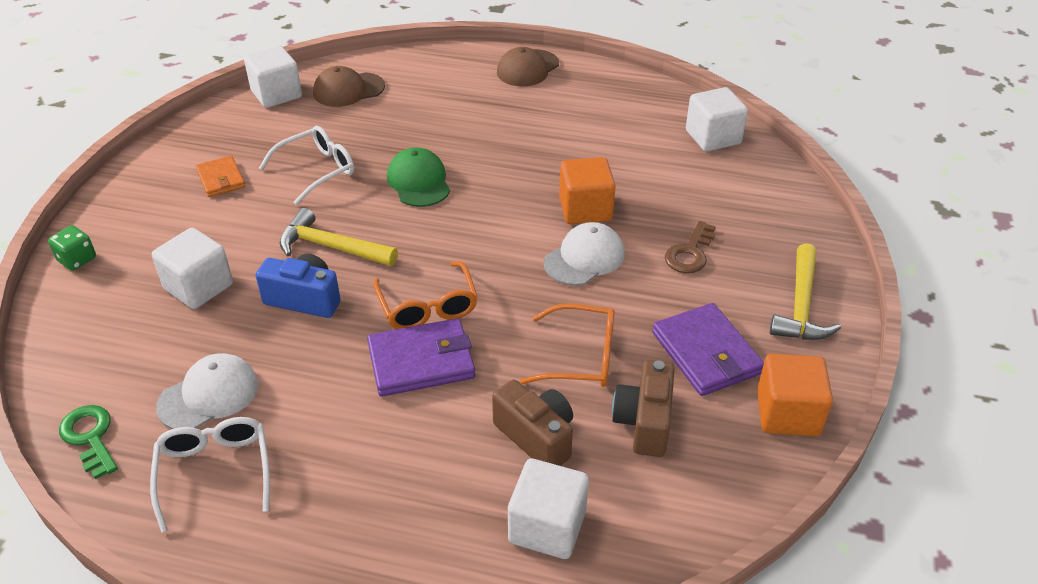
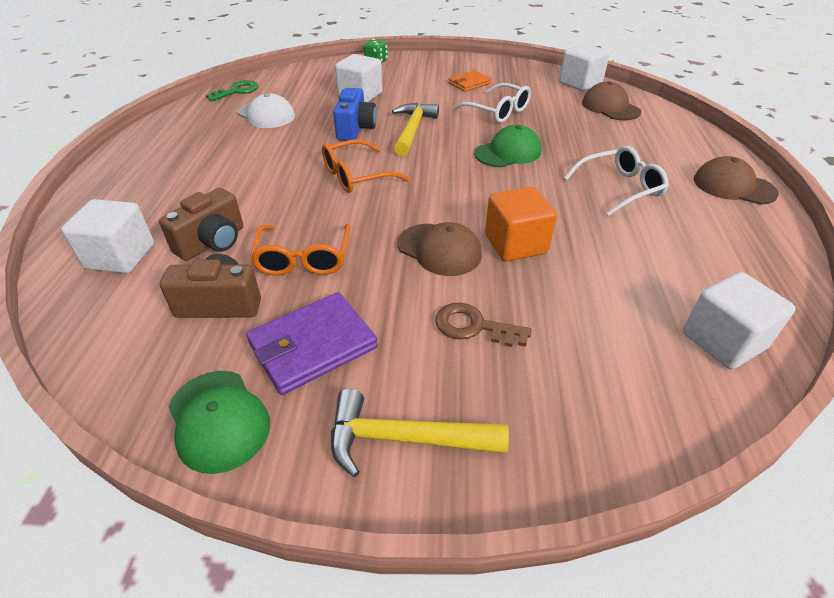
camera: 80 degrees right, 0 degrees up
(215, 472) = (204, 127): white glasses -> white glasses (619, 188)
(421, 361) = (296, 181): purple wallet -> none
(584, 258) = (439, 250): white cap -> brown cap
(787, 413) = (218, 420): orange cube -> green cap

